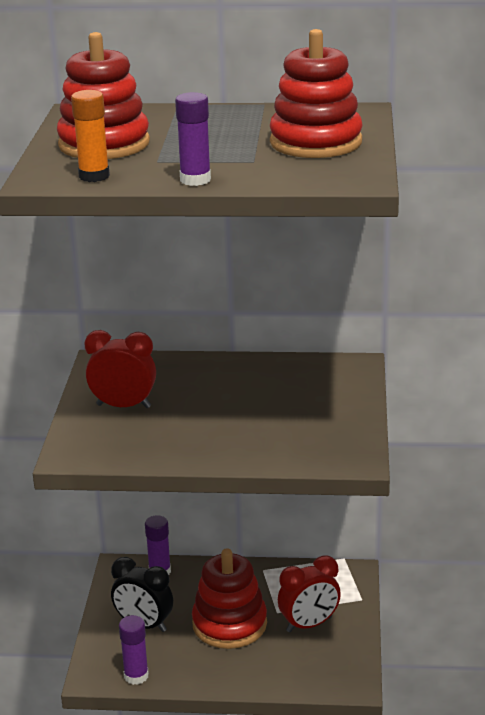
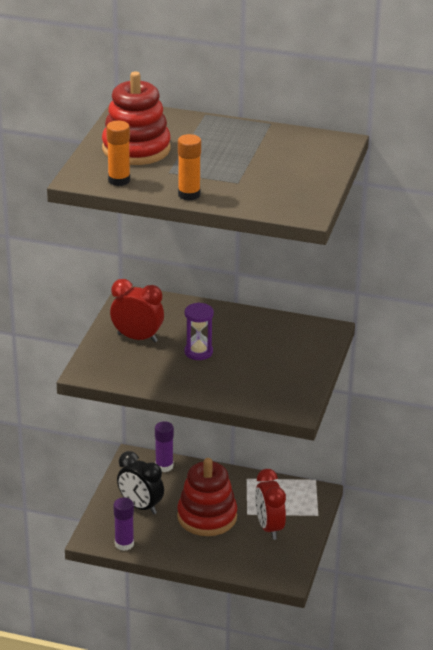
camera: 10 degrees right, 5 degrees up
(195, 180) = (189, 195): purple glue stick -> orange glue stick
(207, 411) = (198, 352): none -> purple hourglass
(309, 624) = (269, 527): red clock -> red clock turned 90 degrees clockwise
(316, 142) = (291, 170): red stacking toy -> none

